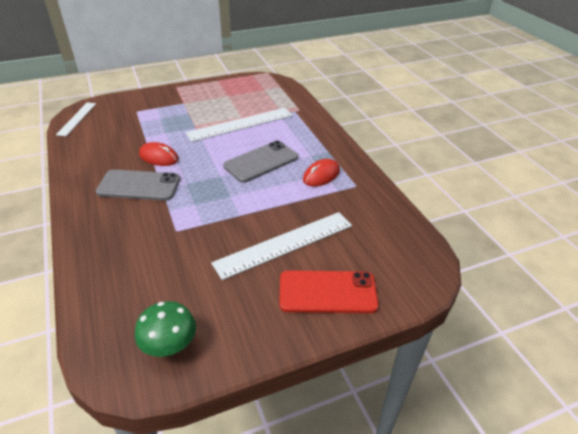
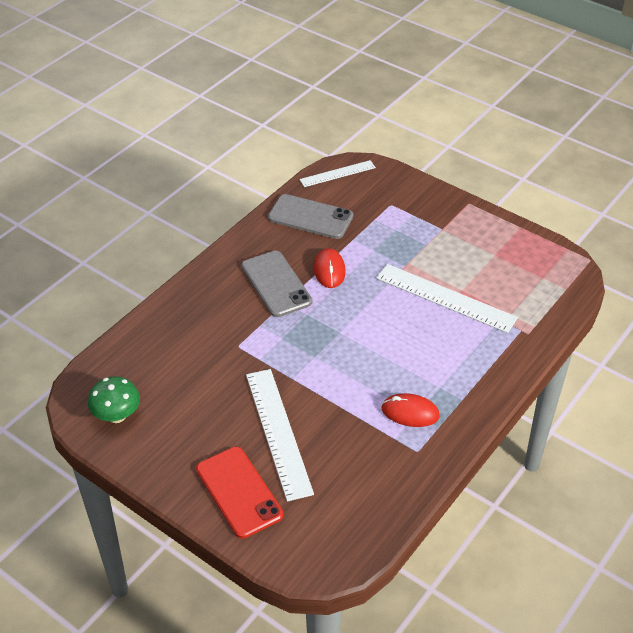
camera: 60 degrees right, 5 degrees up
(261, 162) = (390, 351): grey phone -> grey phone (310, 217)
(284, 244) = (278, 432): white ruler -> white ruler turned 45 degrees clockwise

